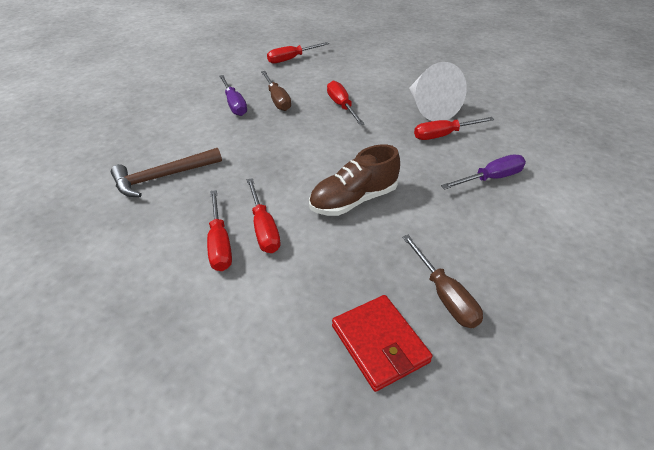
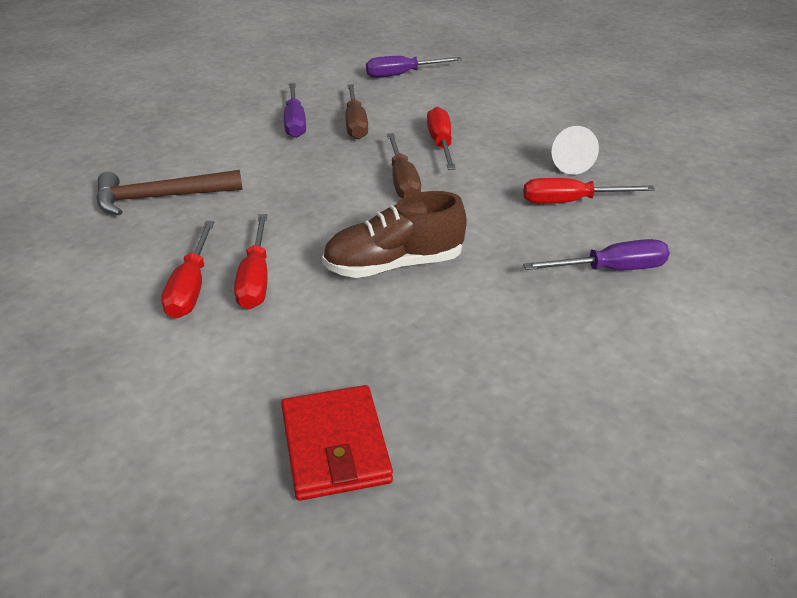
camera: 15 degrees right, 5 degrees down
(291, 59) = (402, 74): red screwdriver -> purple screwdriver
(429, 108) = (568, 163): white cone -> white cone, size x0.57
(444, 295) = (457, 406): brown screwdriver -> brown screwdriver (402, 181)

